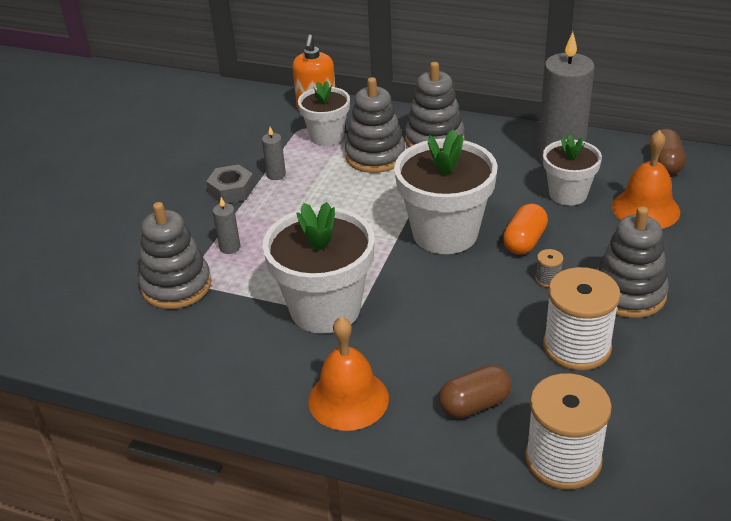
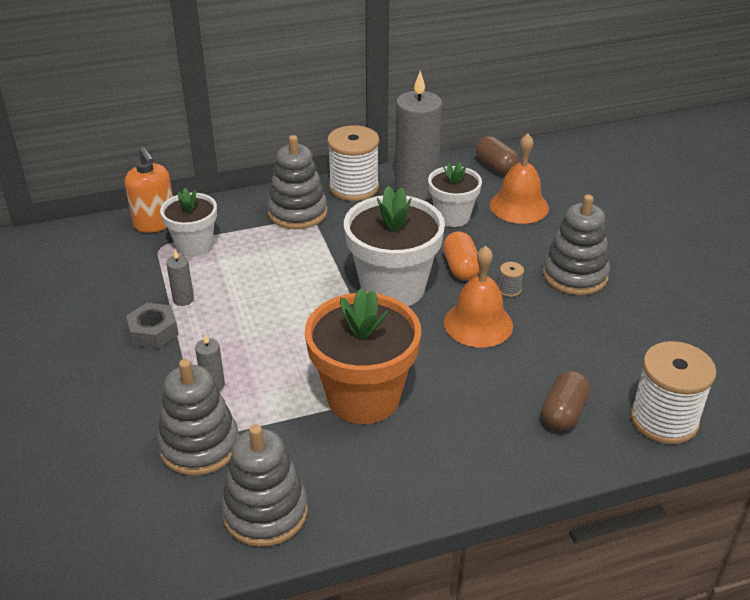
camera: 40 degrees left, 0 degrees up
(325, 309) = (363, 397): white flower pot -> orange flower pot
(348, 399) = (467, 462): orange bell -> orange bell (478, 324)
(375, 156) = (260, 246): grey stacking toy -> grey stacking toy (265, 512)
(577, 346) = (583, 331): white spool -> white spool (354, 187)

